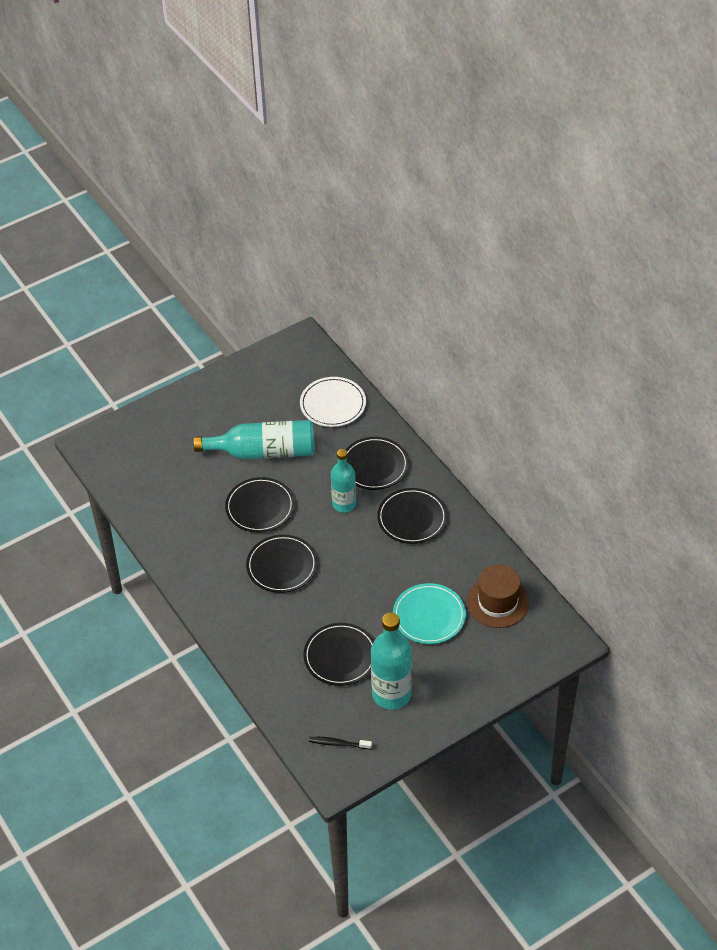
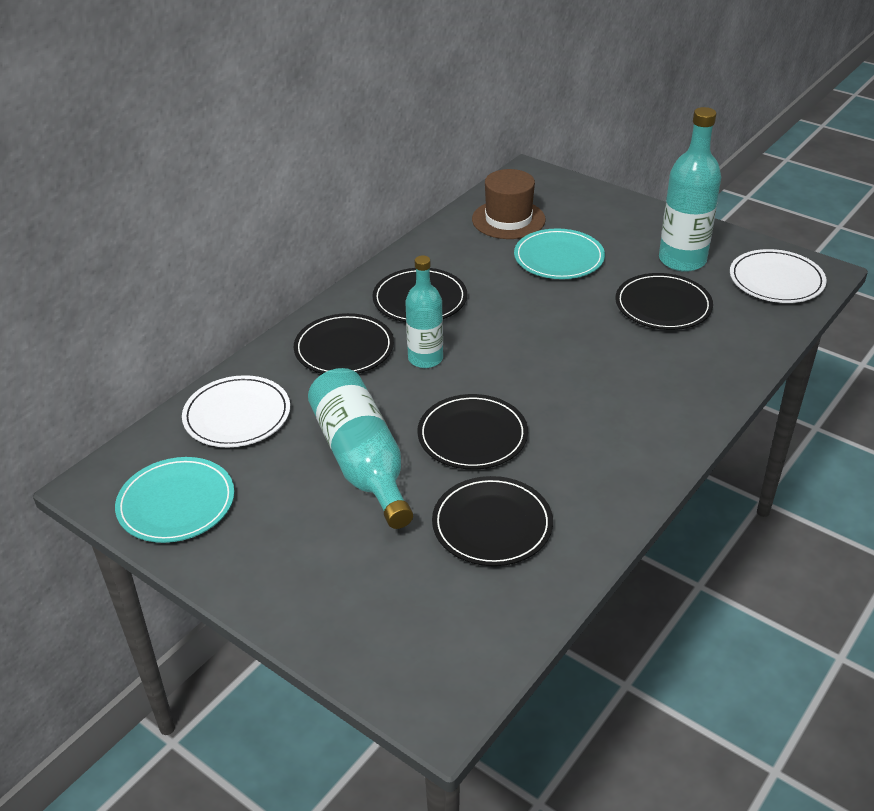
camera: 110 degrees left, 10 degrees down
(272, 370) = (176, 503): none -> turquoise plate
(282, 566) = (563, 386): black plate -> black plate (492, 524)
(338, 743) = (776, 280): black toothbrush -> white plate

